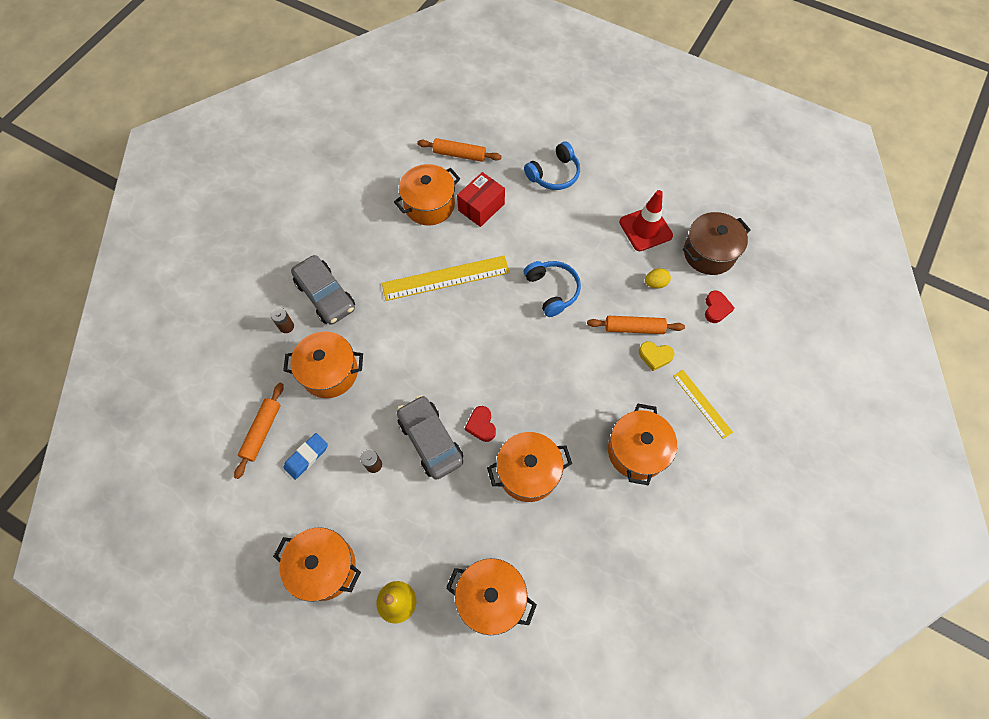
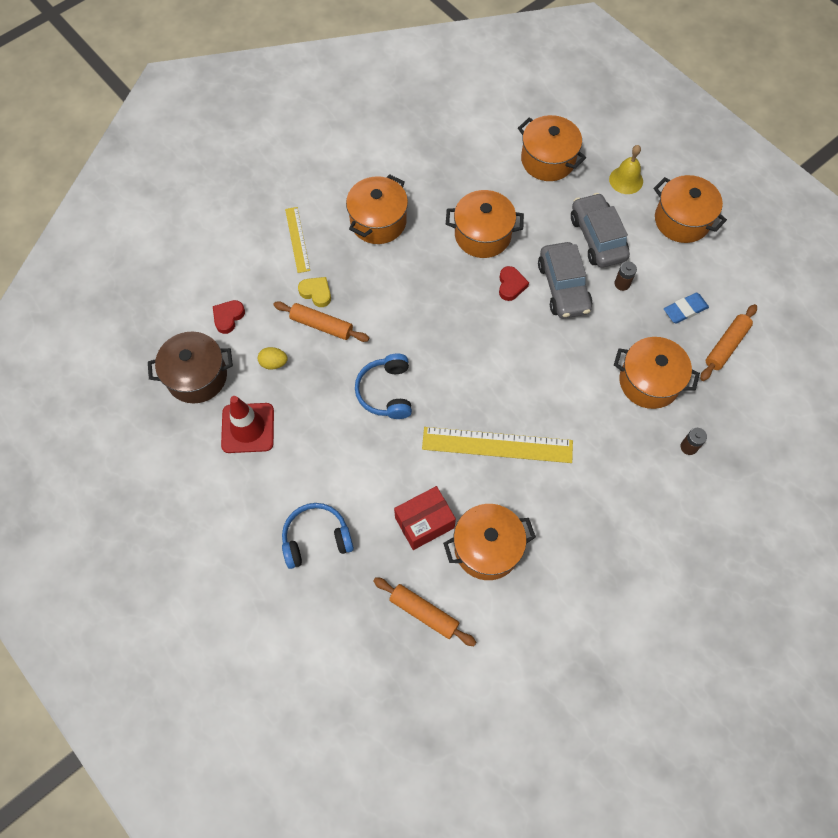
camera: 160 degrees left, 0 degrees up
(325, 296) = (639, 469): grey car -> grey car (597, 238)

